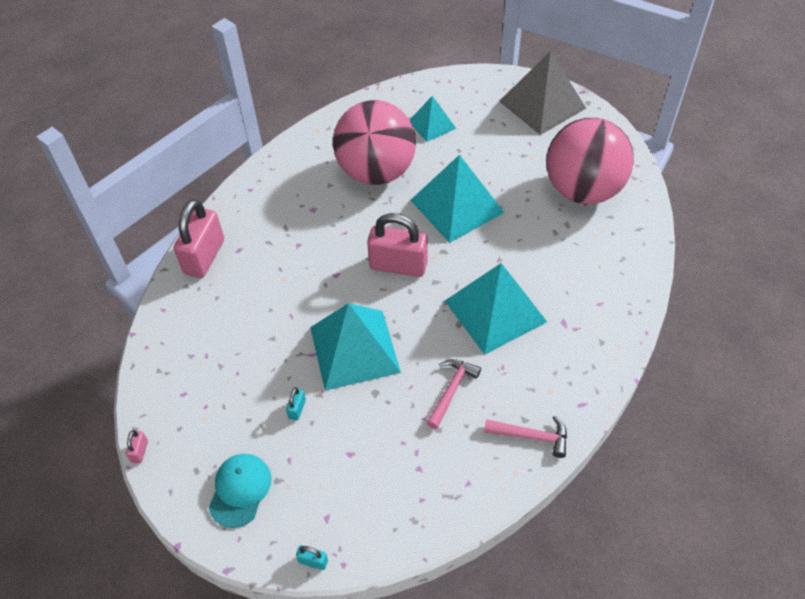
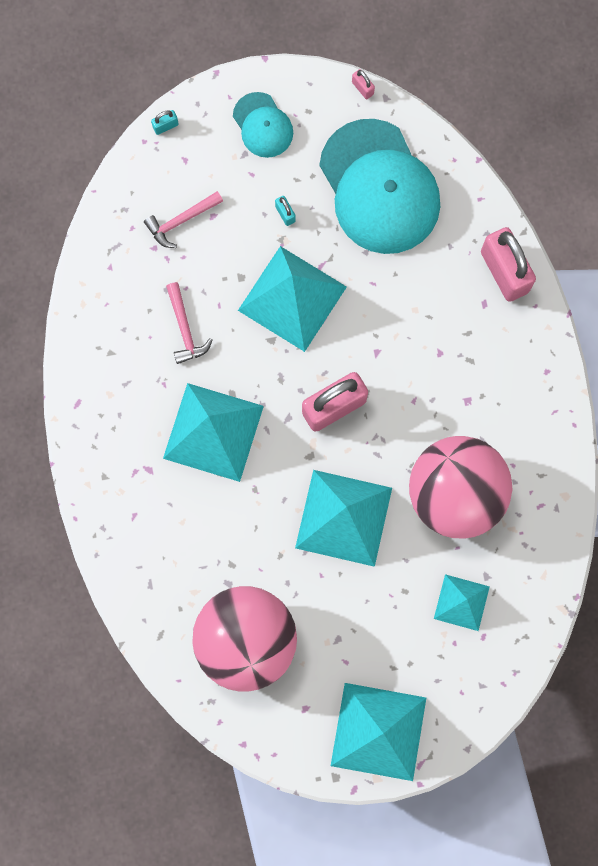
camera: 135 degrees right, 25 degrees up
(214, 371) = (379, 187): none -> turquoise cap
(531, 436) = (94, 343): pink hammer -> pink hammer (181, 221)
(542, 104) = (378, 731): grey pyramid -> turquoise pyramid

